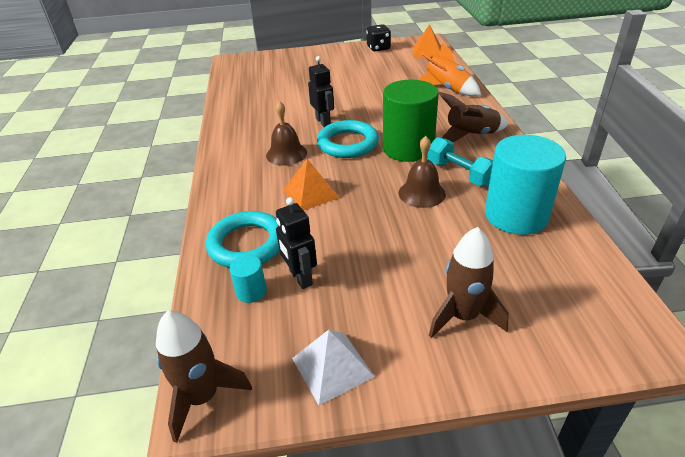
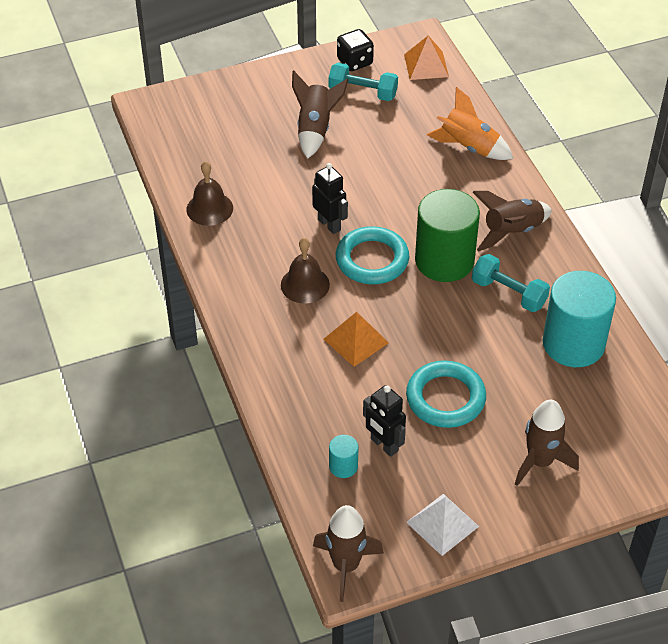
camera: 15 degrees left, 10 degrees up
(247, 244) = (315, 415): turquoise ring -> turquoise ring (445, 398)
(337, 75) = (315, 129): none -> brown rocket
(378, 61) = (363, 92): none -> turquoise dumbbell
(422, 193) = (474, 326): brown bell -> brown bell (209, 208)

